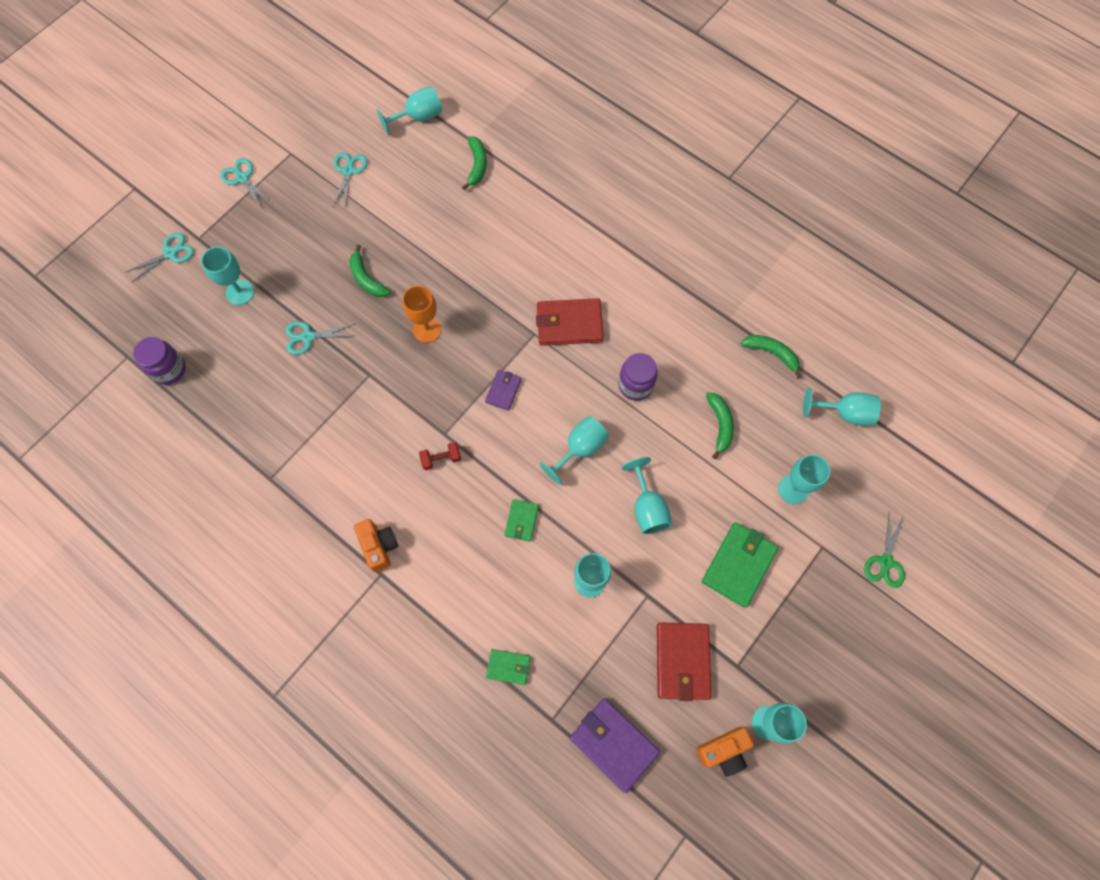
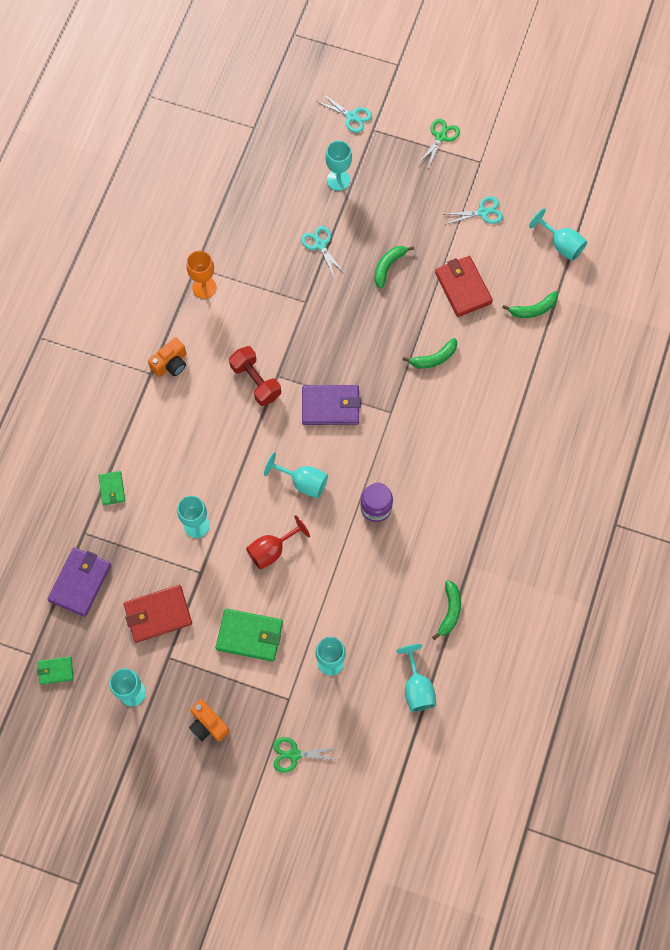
camera: 70 degrees right, 0 degrees up
(169, 369) = (255, 160): purple jar -> none
(242, 178) = (441, 137): turquoise scissors -> green scissors
(427, 329) = (361, 329): orange goblet -> orange goblet (204, 287)
(441, 459) = (256, 381): red dumbbell -> red dumbbell, size x1.78
(503, 391) = (330, 406): purple wallet -> purple wallet, size x1.81
(521, 521) = (227, 458): green wallet -> green wallet (55, 671)
(569, 324) = (411, 436): red wallet -> red wallet (463, 288)
(647, 507) = (272, 550): turquoise goblet -> red goblet
(720, 425) = (366, 586): green banana -> green banana (434, 358)
(723, 751) = (100, 665): orange camera -> orange camera (208, 724)

